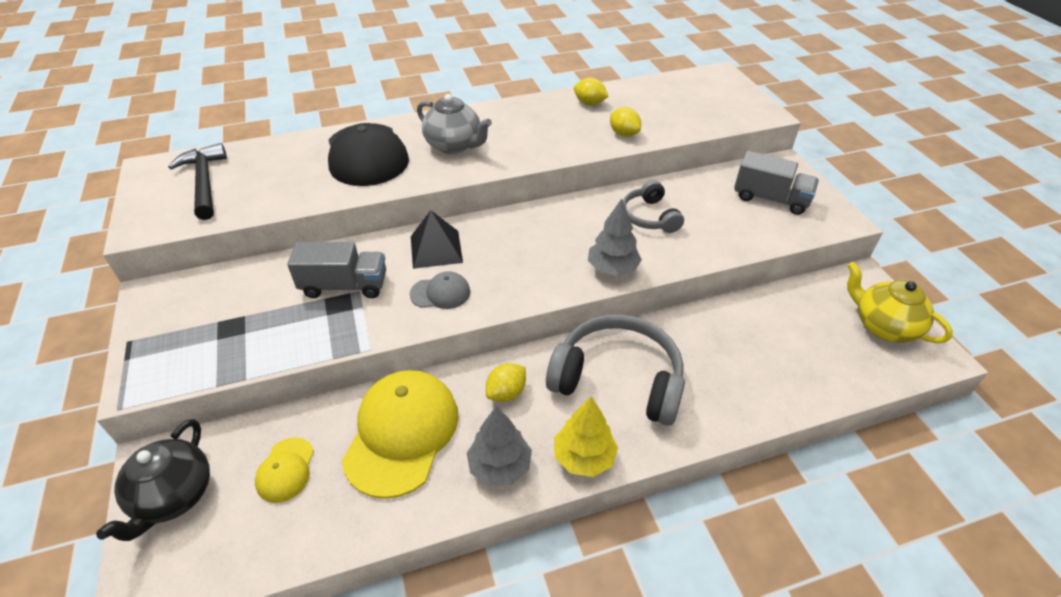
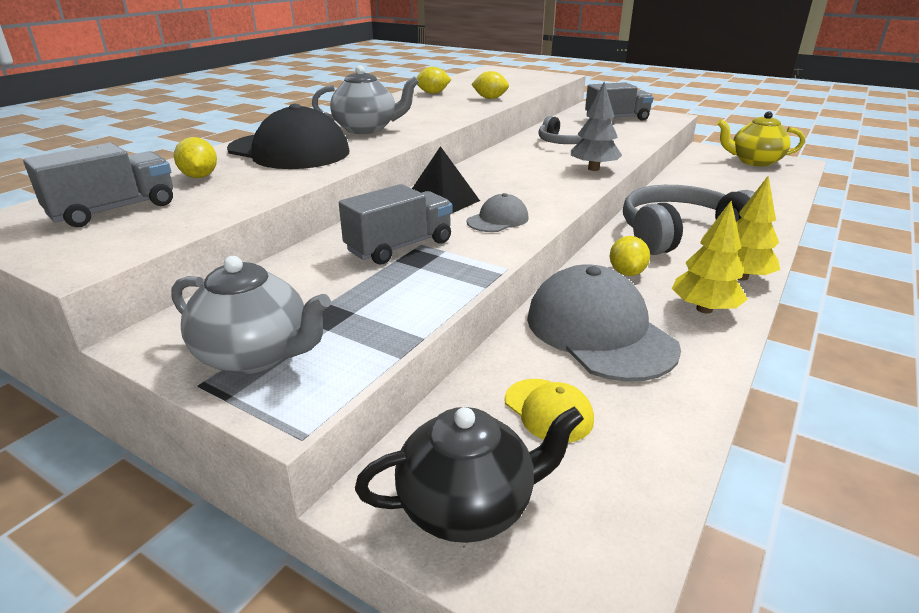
camera: 40 degrees left, 15 degrees down
(168, 336) = (256, 355): none -> grey teapot
(174, 496) = (468, 506): black teapot -> black teapot turned 75 degrees counterclockwise
(205, 182) = (114, 210): black hammer -> grey truck
(282, 164) = (199, 177): none -> yellow lemon
(401, 433) = (599, 331): yellow cap -> grey cap
(500, 466) = (704, 309): grey tree -> yellow tree

